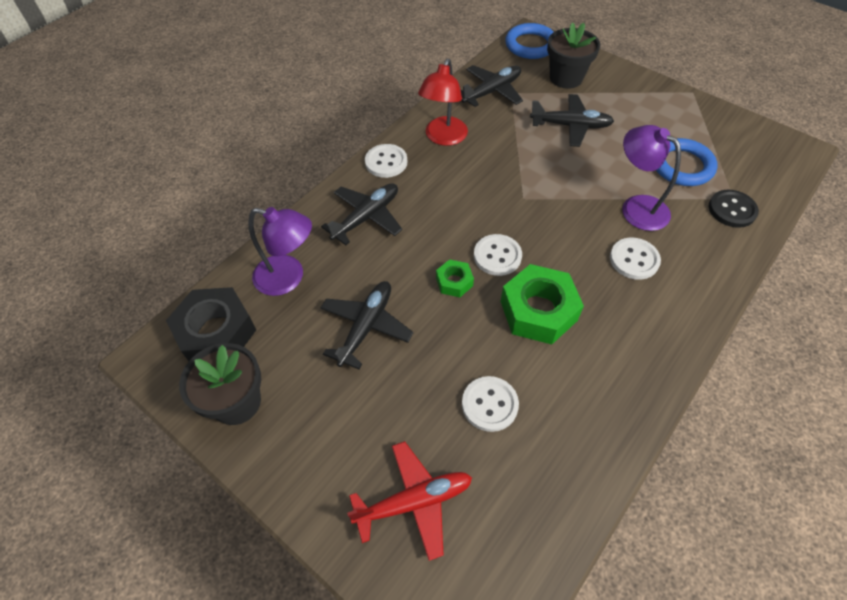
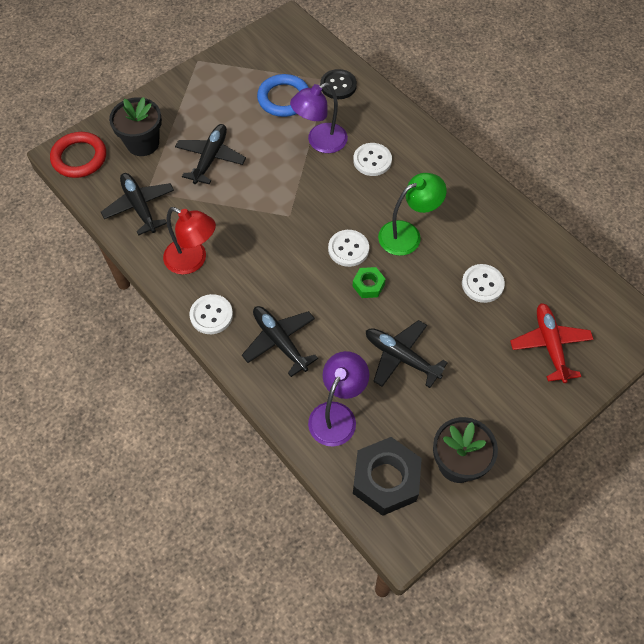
camera: 80 degrees left, 5 degrees up
(530, 45) = (79, 158): blue ring -> red ring
(538, 311) = (407, 234): green nut -> green lamp

